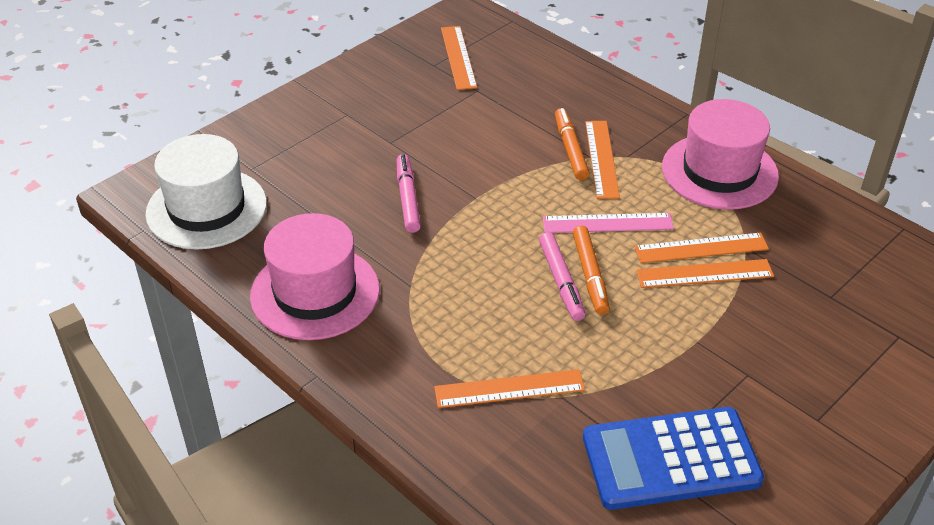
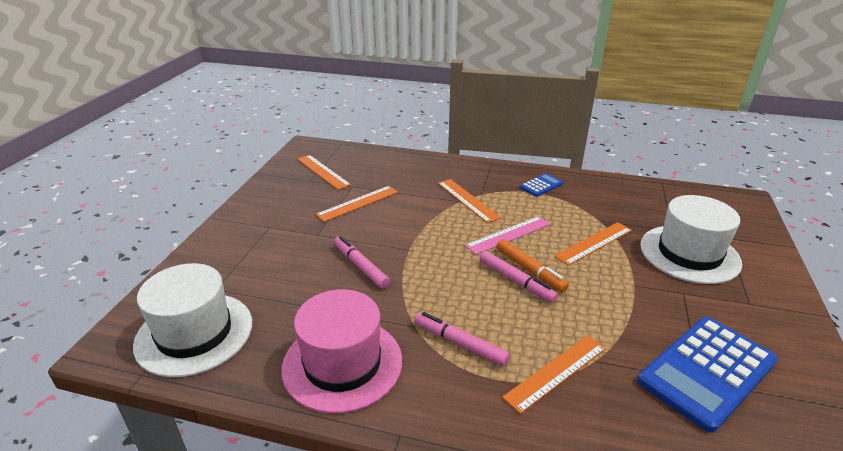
camera: 30 degrees left, 10 degrees down
(440, 322) = (460, 344): none -> pink marker
(570, 150) = (444, 201): orange marker -> none
(701, 248) = (576, 229): orange ruler -> orange ruler (358, 203)
(719, 171) = (541, 185): pink hat -> blue calculator
(816, 335) = (689, 254): none -> white hat

